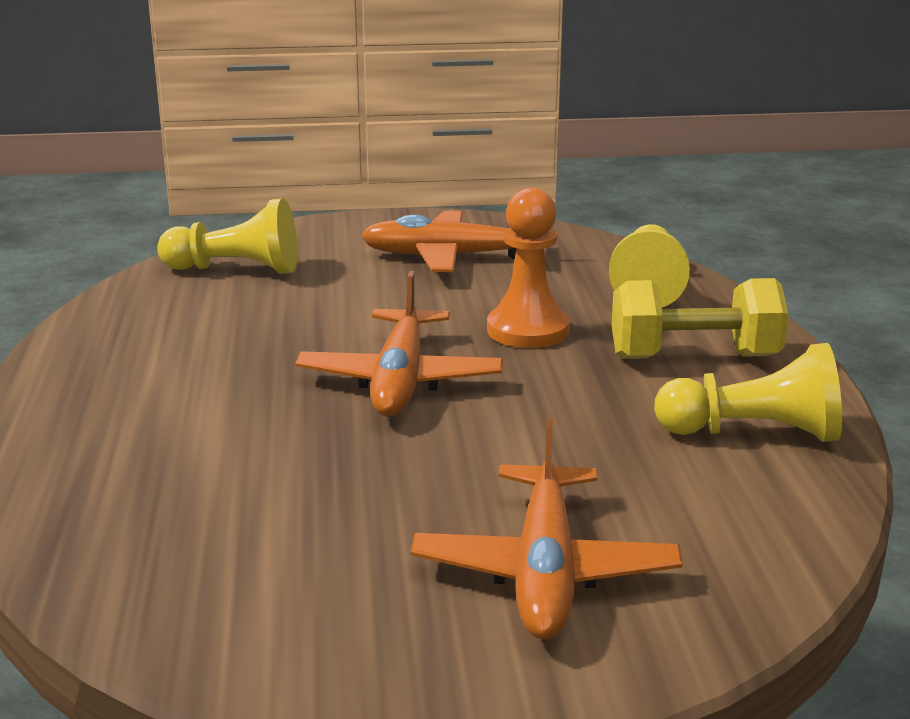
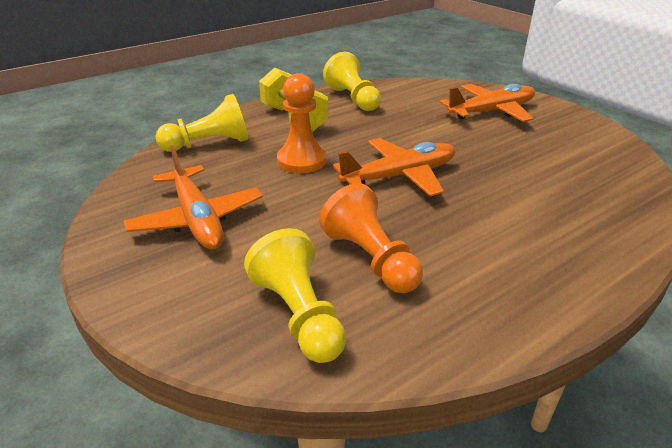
camera: 120 degrees left, 10 degrees up
(259, 314) = (371, 259): none -> orange pawn

